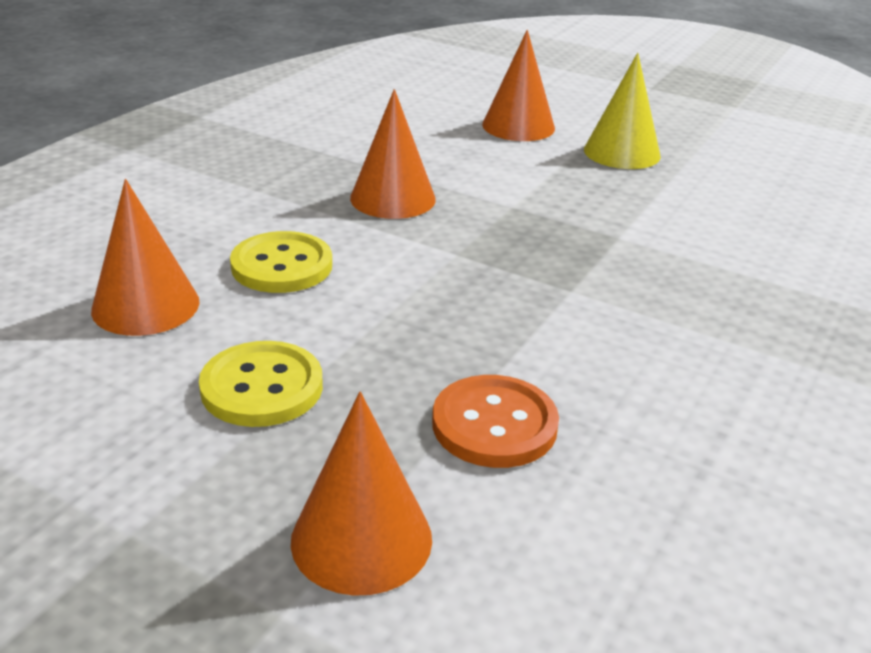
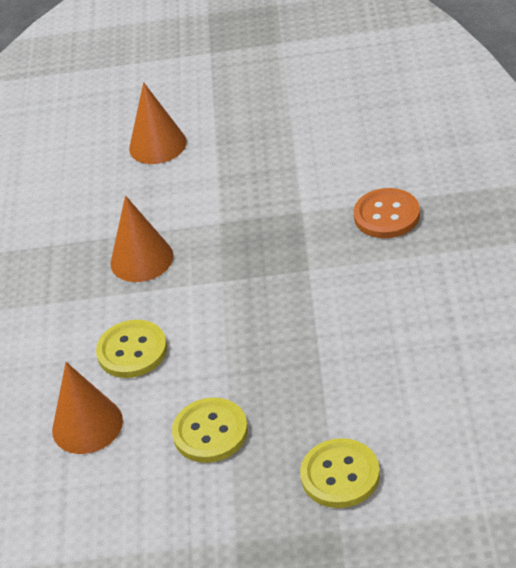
camera: 25 degrees left, 10 degrees up
(361, 539) = (340, 475): orange cone -> yellow button
(494, 424) = (344, 380): orange button -> orange button (386, 215)
(622, 152) = (245, 133): yellow cone -> none

